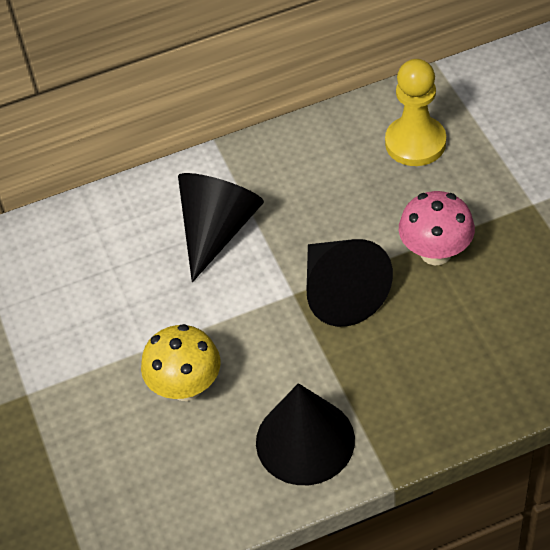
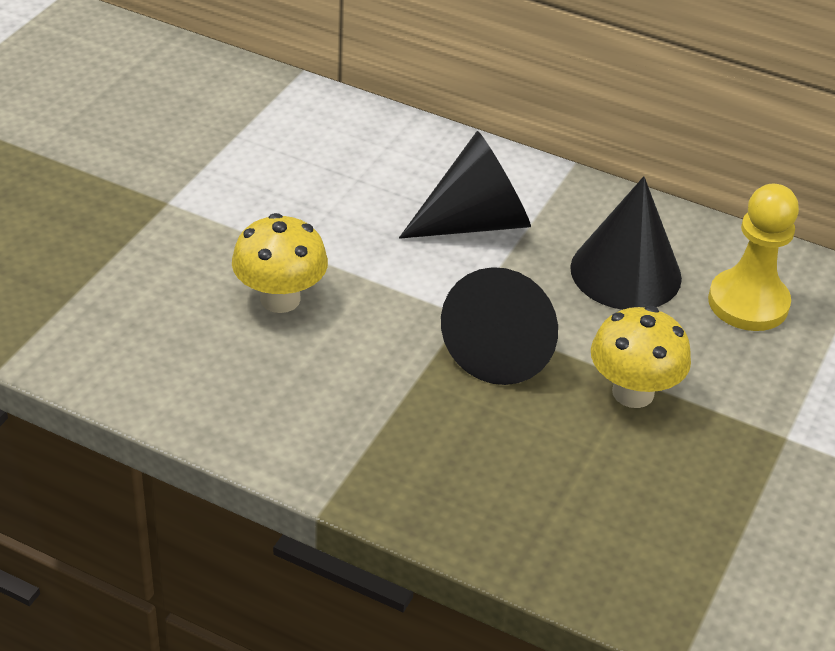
camera: 40 degrees right, 10 degrees down
(305, 440) = (305, 417): black cone -> black cone (625, 272)
(435, 252) = (633, 392): pink mushroom -> yellow mushroom

